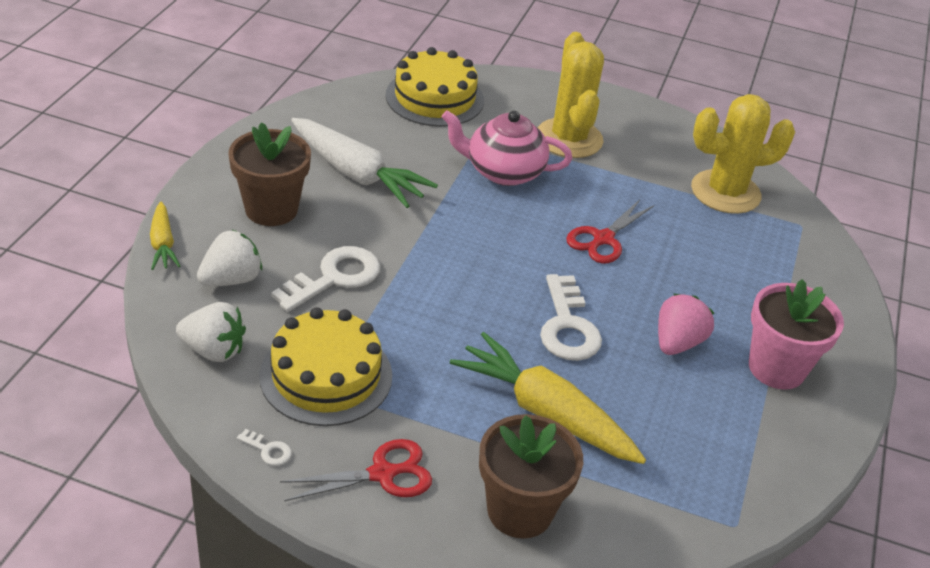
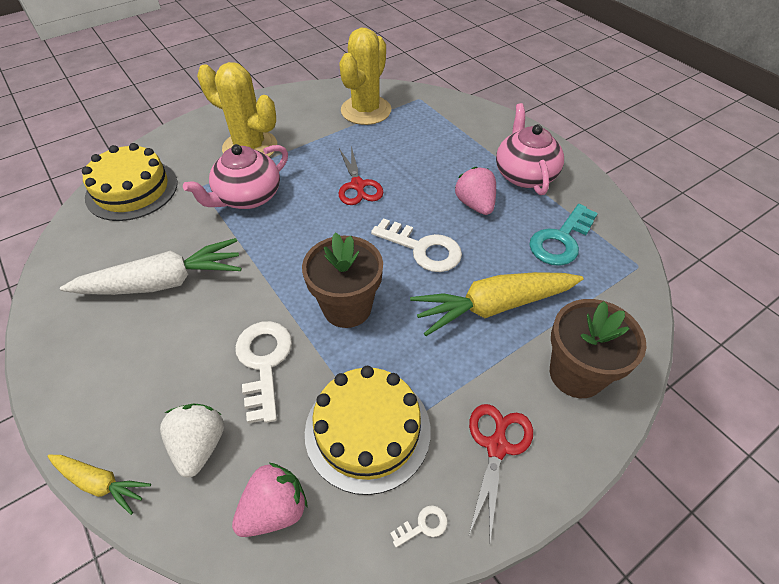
camera: 50 degrees left, 10 degrees up
(214, 350) = (275, 509): white strawberry -> pink strawberry
(271, 209) = (143, 365): brown flower pot -> brown flower pot (347, 307)
(701, 438) = (561, 240): none -> turquoise key
(776, 368) = (524, 174): pink flower pot -> pink teapot

